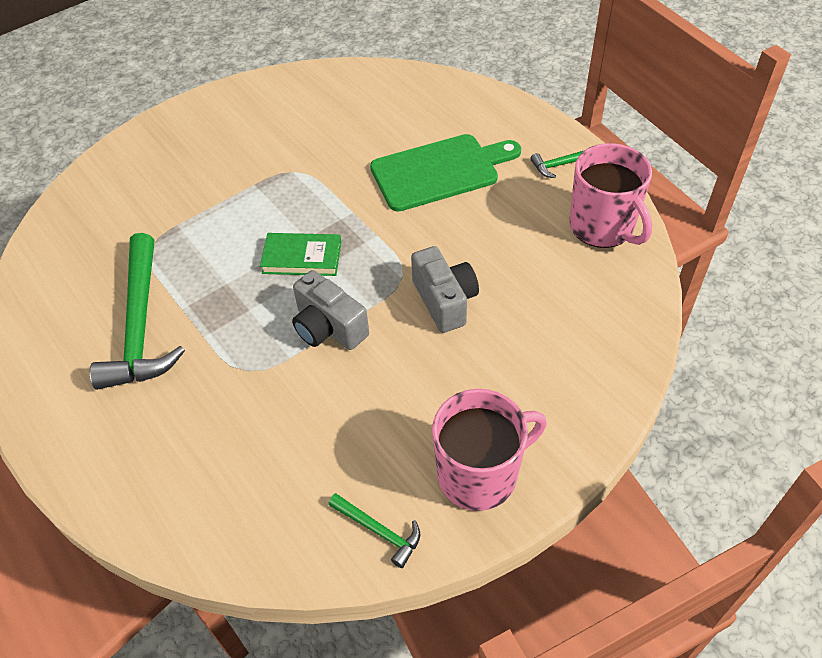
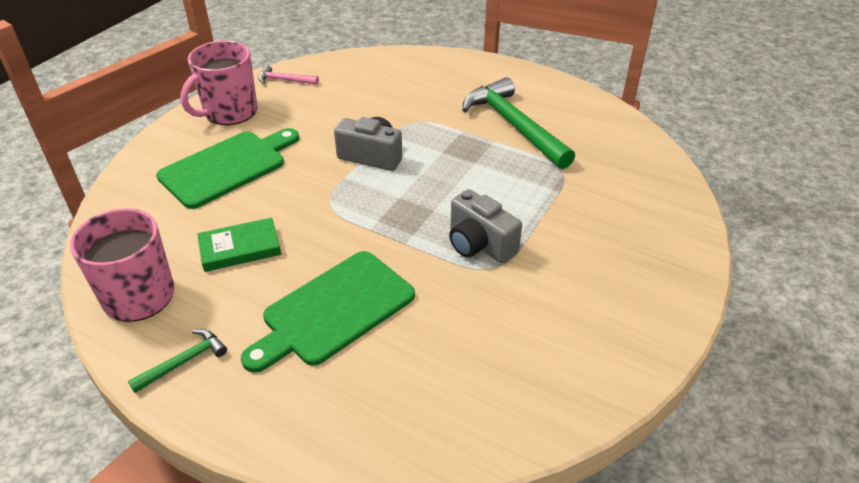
camera: 155 degrees right, 10 degrees down
(302, 258) = (426, 195): green book -> green book (240, 248)
(379, 531) = (284, 80): green hammer -> pink hammer
(445, 301) = (284, 194): grey camera -> grey camera (479, 244)
(499, 362) = (227, 167): none -> green cutting board

